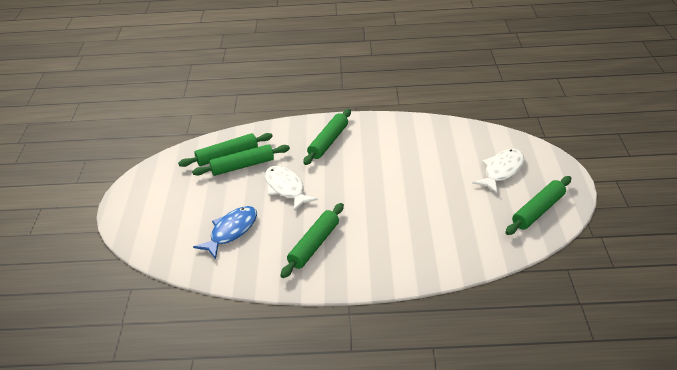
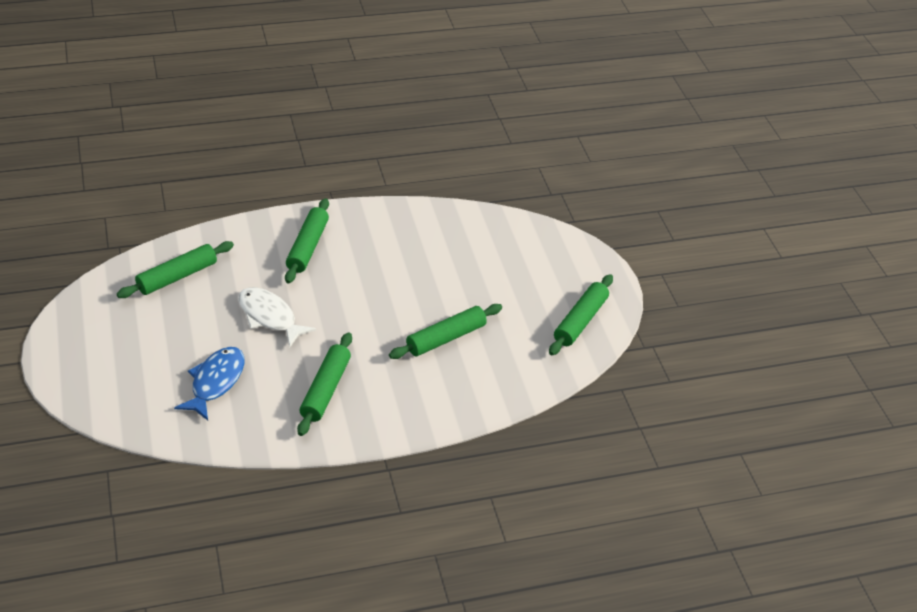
camera: 20 degrees left, 5 degrees up
(242, 166) = (202, 290): green rolling pin -> green rolling pin (446, 338)
(502, 171) = (531, 272): white fish -> none

